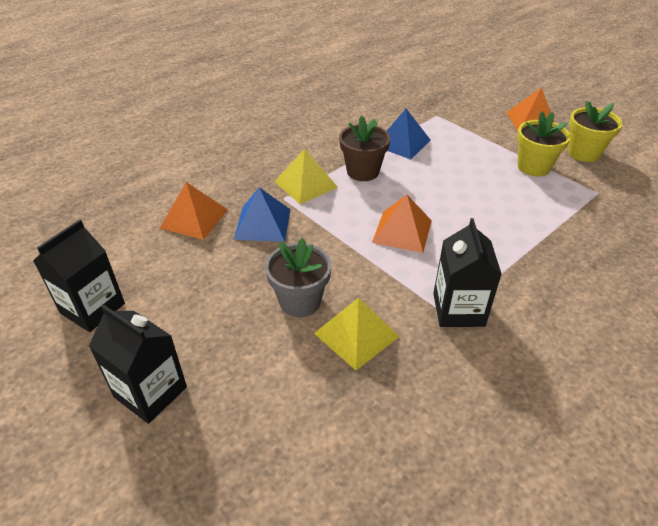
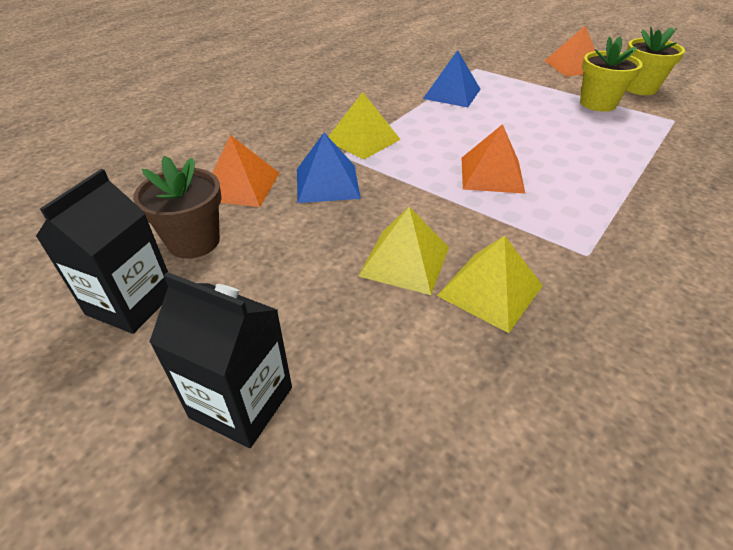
camera: 10 degrees left, 0 degrees up
(300, 301) = (404, 261): grey flower pot -> yellow pyramid
(363, 171) = (421, 122): brown flower pot -> brown flower pot (194, 241)
(458, 309) = (595, 247): black carton -> none

